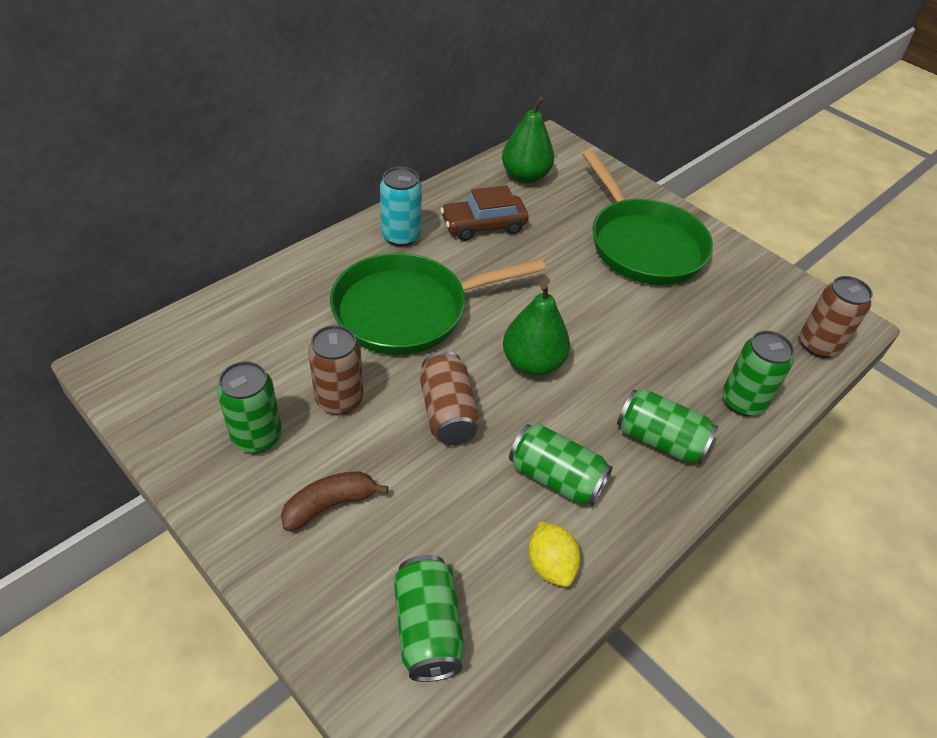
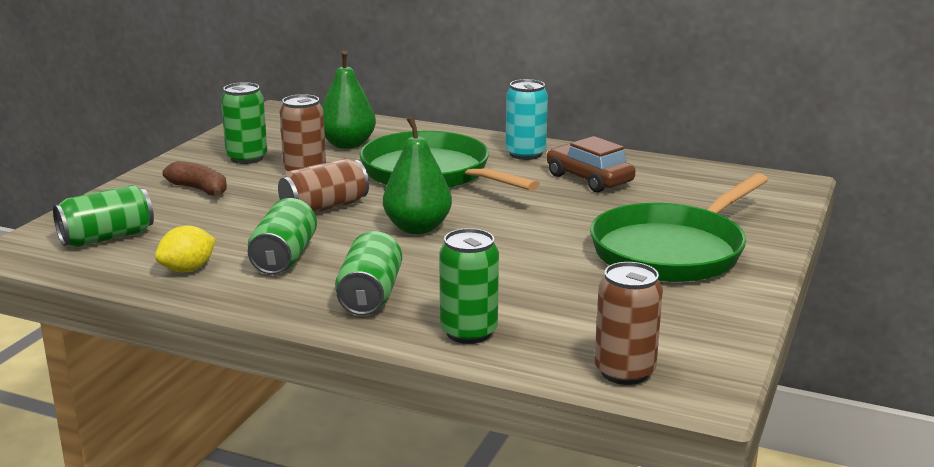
camera: 70 degrees right, 25 degrees down
(525, 176) = (700, 182): green pear -> green pear (347, 144)

